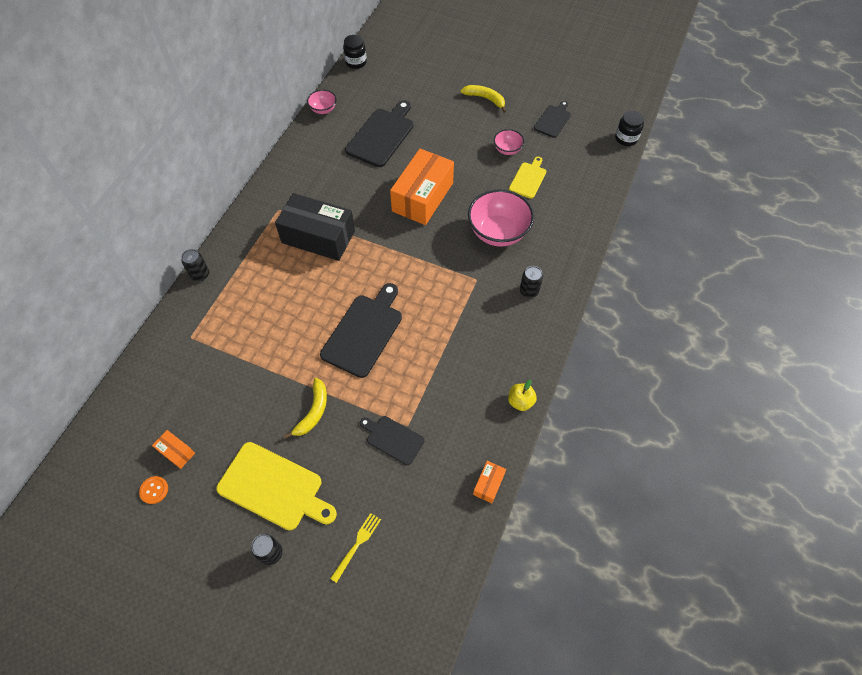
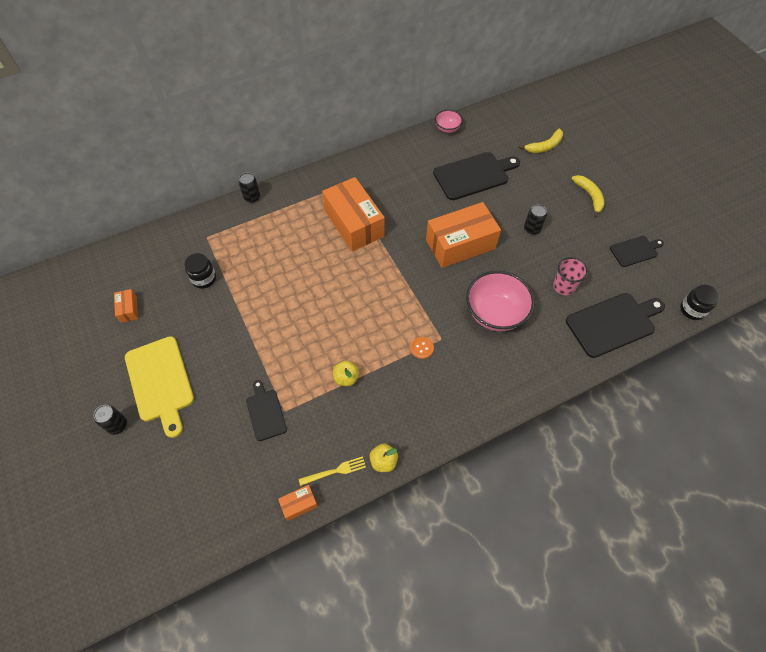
camera: 40 degrees right, 0 degrees up
(154, 490) = (94, 324): orange button -> orange button (422, 348)
(313, 412) = (232, 349): yellow banana -> yellow banana (544, 146)
(318, 237) = (354, 223): black box -> orange box
(356, 62) = (507, 105): black jar -> black jar (204, 279)
(357, 544) = (172, 467): yellow fork -> yellow fork (335, 471)
(364, 332) = (319, 317): black cutting board -> black cutting board (613, 323)
(432, 362) = (346, 378): none -> yellow apple
(507, 150) = (568, 250): pink bowl -> none
(528, 179) = (564, 286): yellow cutting board -> pink cup
(529, 291) = (475, 379): black can -> black can (532, 229)

